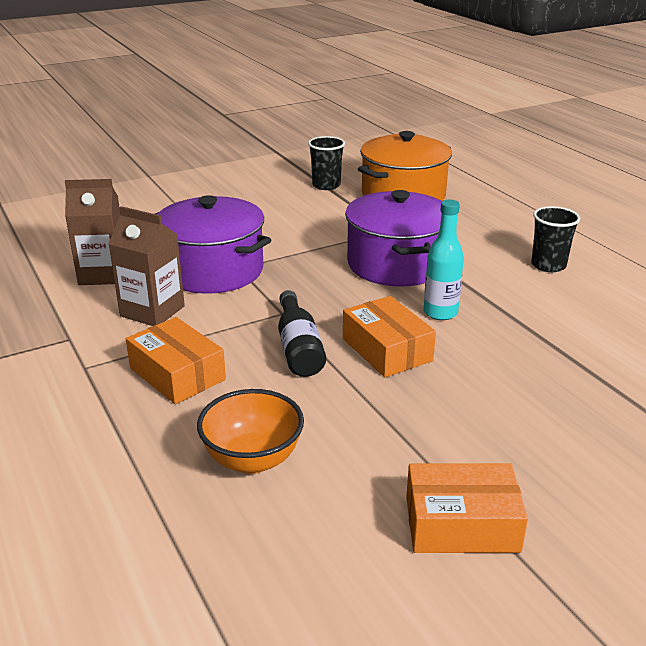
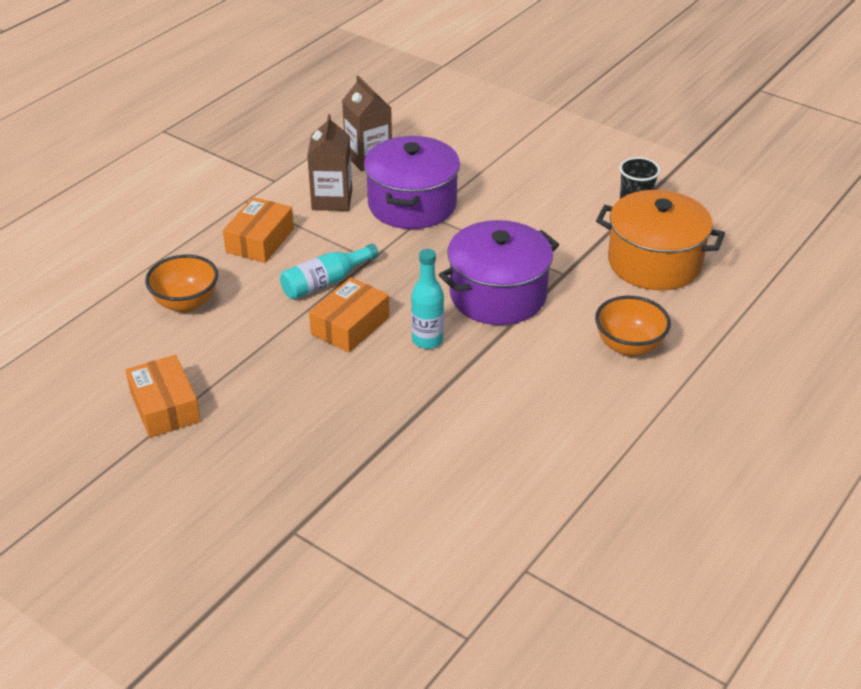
camera: 65 degrees right, 10 degrees up
(298, 348) = (326, 282): black bottle -> turquoise bottle
(504, 230) = (629, 346): none -> orange bowl
(548, 265) = (569, 389): black cup -> none

